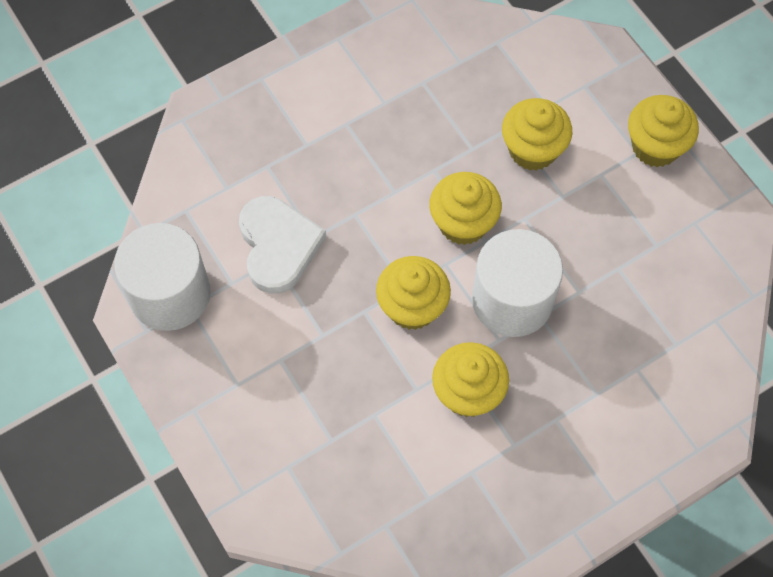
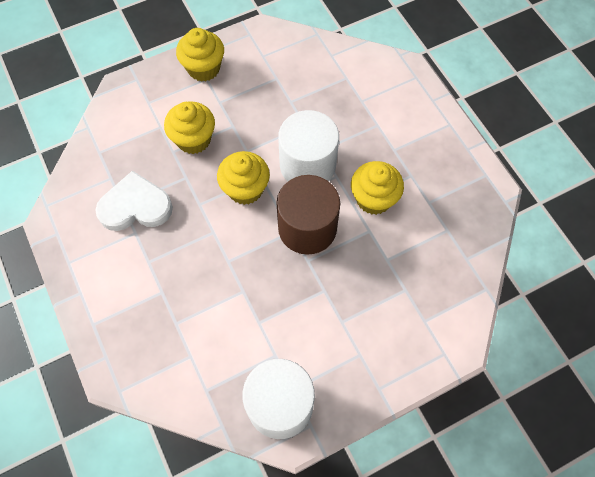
camera: 85 degrees left, 0 degrees up
(278, 246) = (248, 318): white heart -> white heart (135, 206)
(412, 307) = (307, 228): yellow cupcake -> brown cylinder

